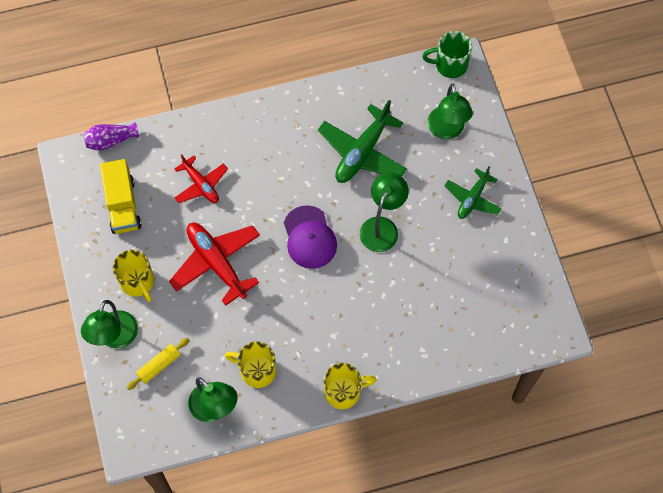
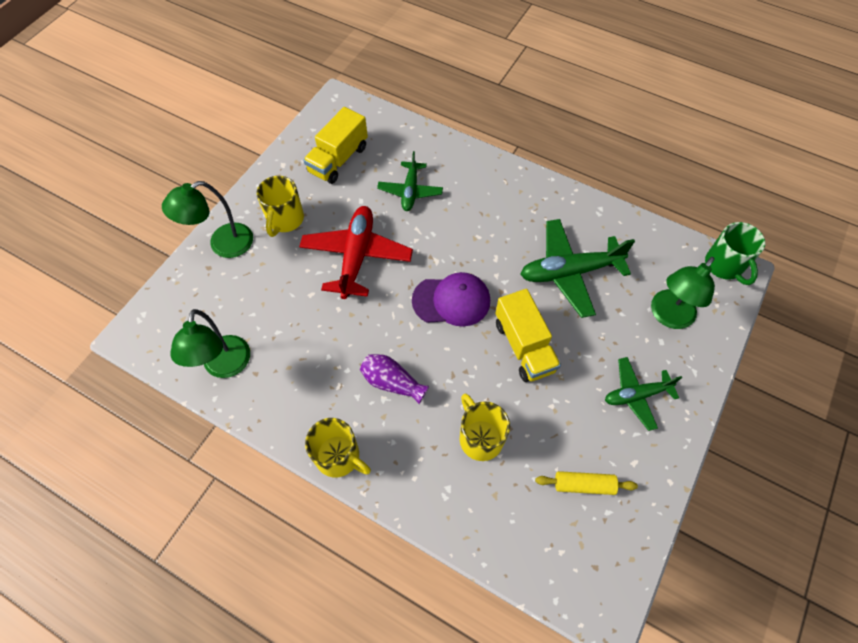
camera: 45 degrees right, 5 degrees down
(111, 141) = (380, 112): purple vase -> purple vase (392, 382)
(159, 365) = (227, 293): yellow rolling pin -> yellow rolling pin (584, 485)
(201, 185) = (410, 191): red plane -> green plane
(256, 370) = (291, 367): yellow mug -> yellow mug (480, 437)
(309, 237) = (451, 301): purple cap -> purple cap turned 120 degrees counterclockwise
(382, 227) = (524, 346): green lamp -> yellow truck
(450, 65) = (724, 266): green mug -> green mug turned 150 degrees counterclockwise

